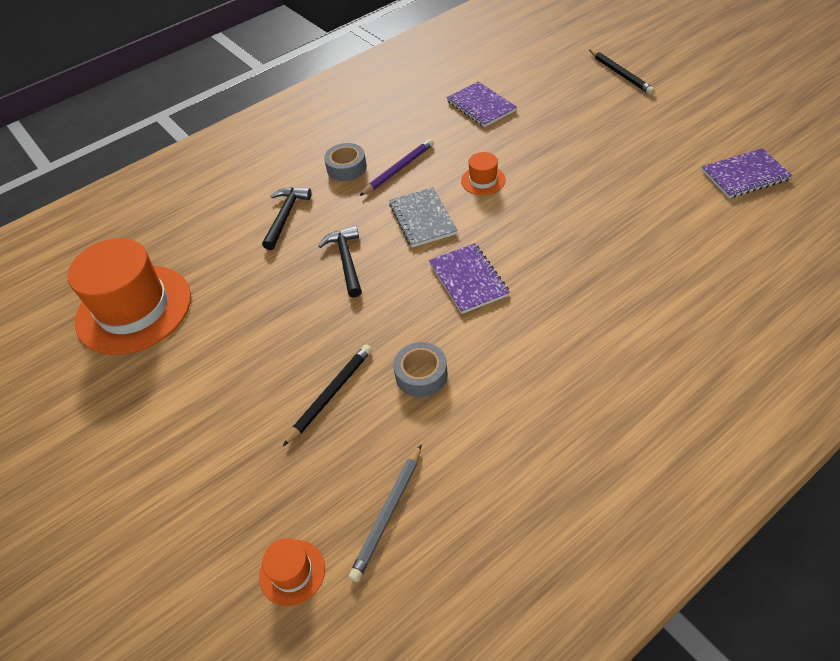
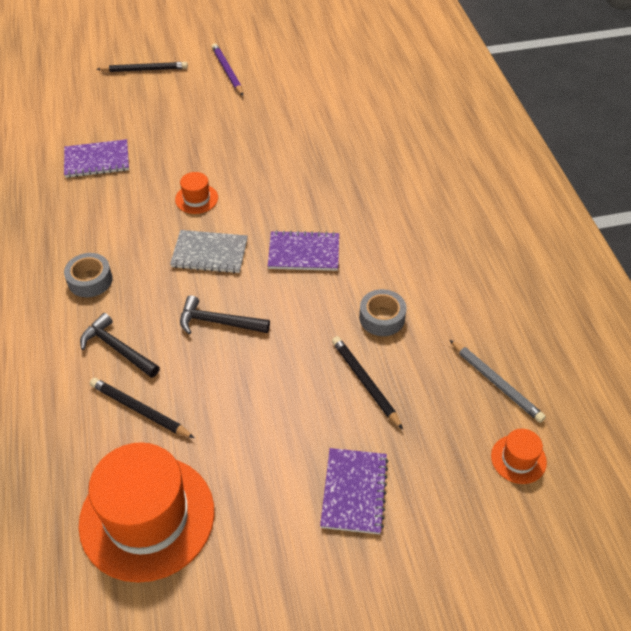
camera: 70 degrees left, 0 degrees up
(231, 257) = (140, 409): none -> black pencil
(399, 169) = (129, 245): purple pencil -> purple pencil (227, 71)
(745, 175) = (316, 72): purple notebook -> purple notebook (354, 492)

